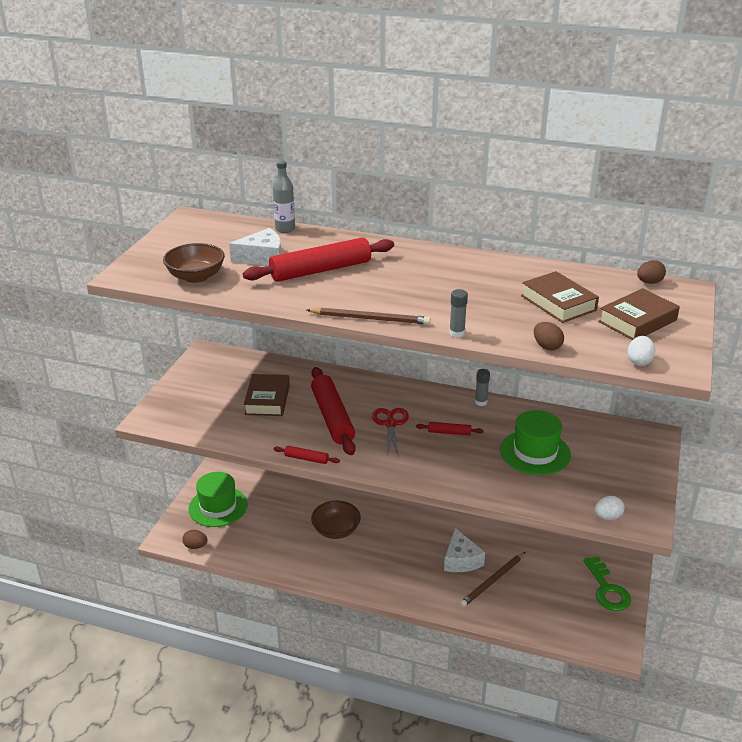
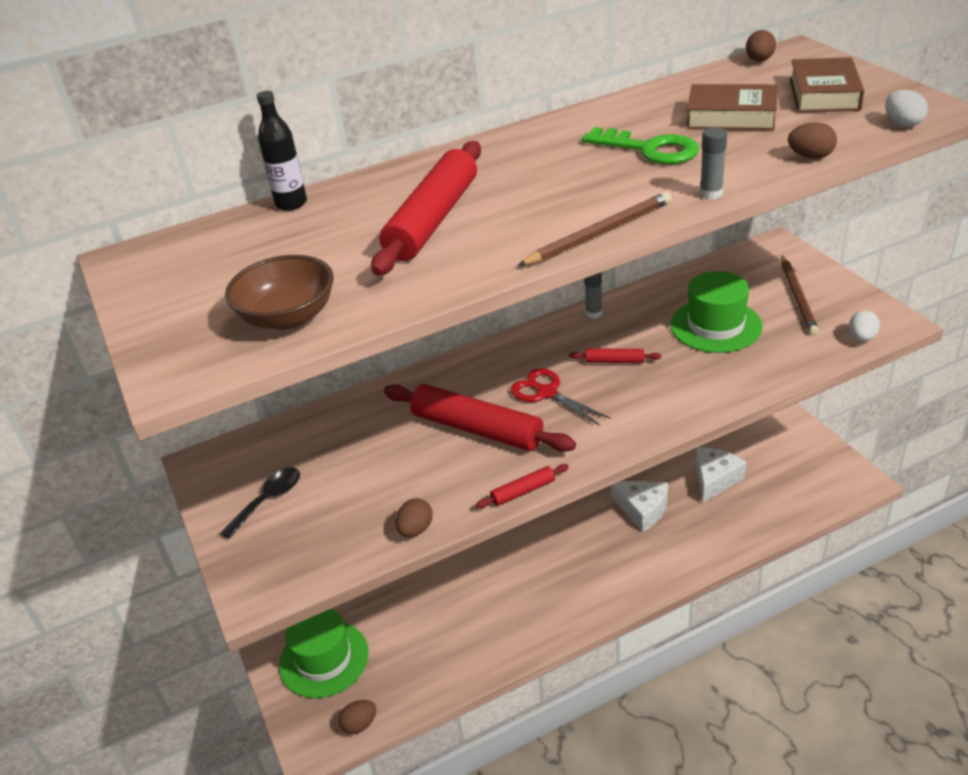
camera: 40 degrees left, 5 degrees up
(206, 386) = (268, 500): none -> black spoon
(240, 440) = (416, 529): none -> brown egg
(262, 258) = (331, 247): white cheese -> white cheese (715, 479)
(267, 400) = (372, 462): brown book -> none
(285, 229) = (291, 204): grey bottle -> black bottle
(336, 530) = (489, 577): brown bowl -> none
(449, 432) = (614, 361): red rolling pin -> red rolling pin turned 45 degrees clockwise
(492, 581) = (694, 506): brown pencil -> brown pencil (798, 297)
(607, 589) = (785, 439): green key -> green key (649, 149)

